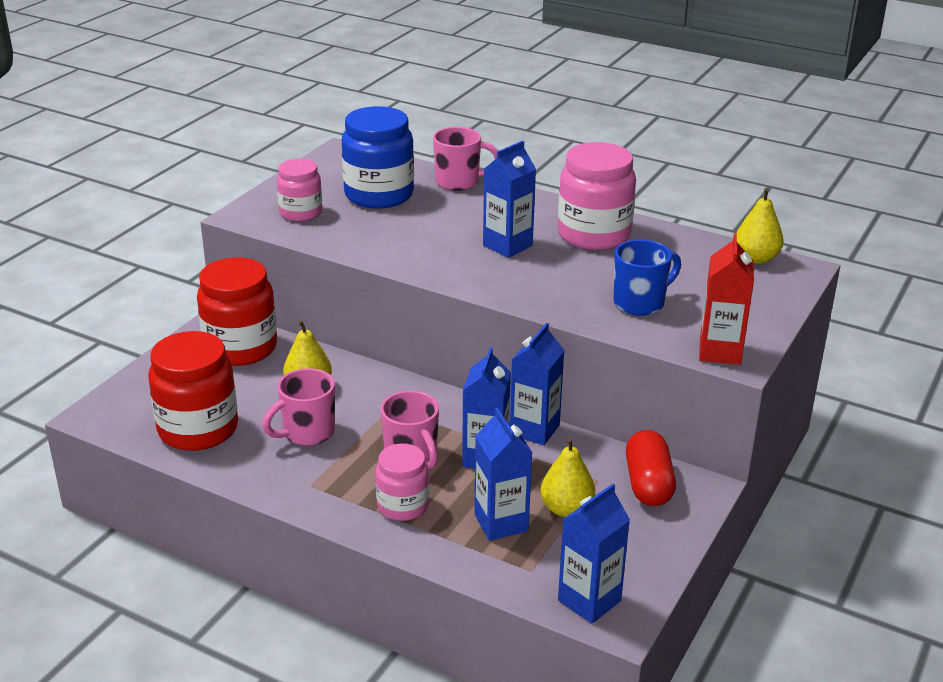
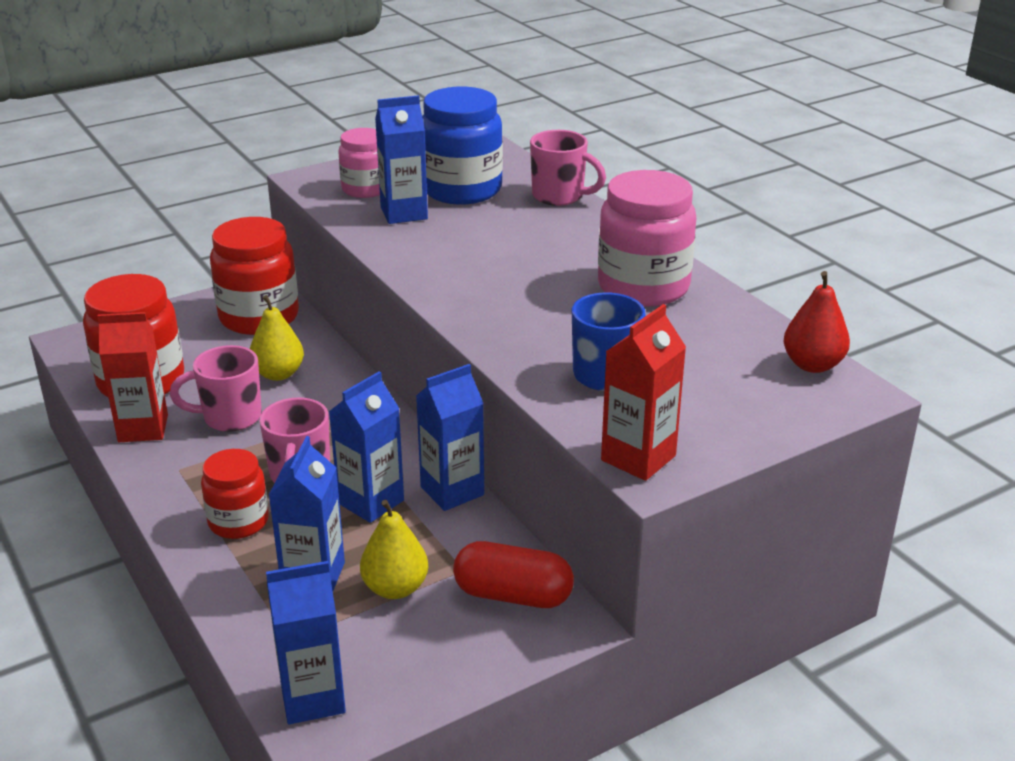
camera: 30 degrees right, 0 degrees up
(244, 464) = (143, 428): none -> red carton
(403, 506) = (238, 522): pink jar -> red jar
(507, 245) = (533, 273): blue carton -> blue carton (404, 213)
(648, 484) = (513, 595): red capsule -> red capsule turned 75 degrees clockwise
(756, 258) = (812, 365): yellow pear -> red pear

